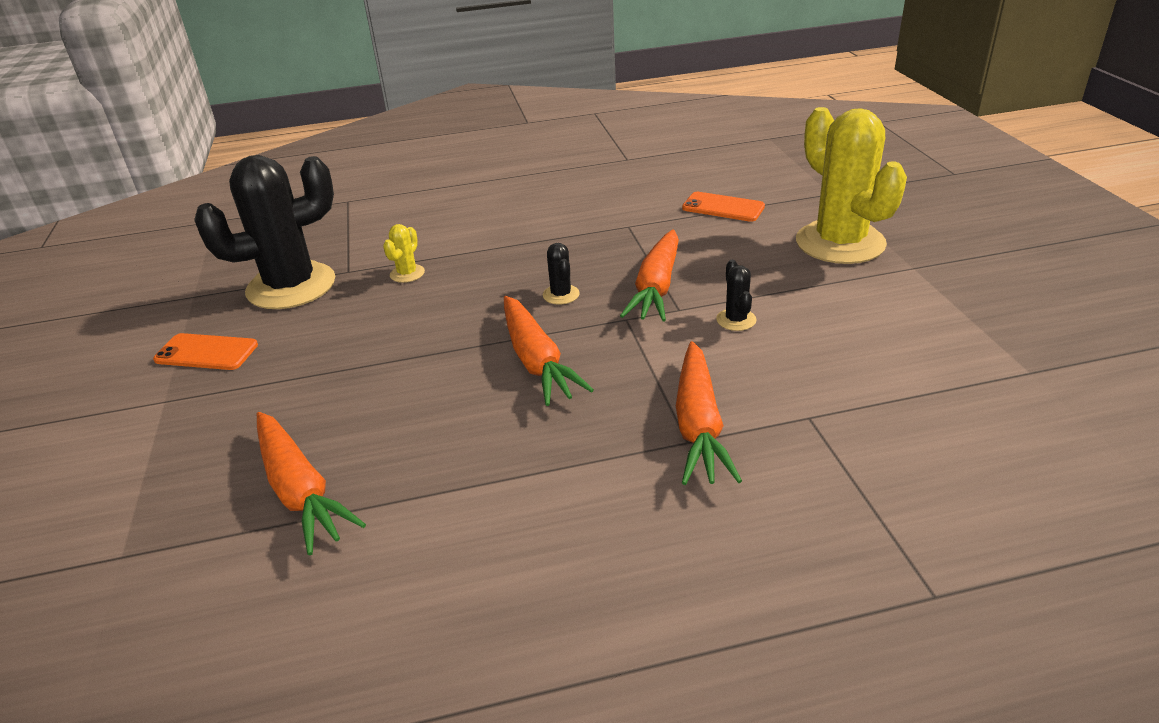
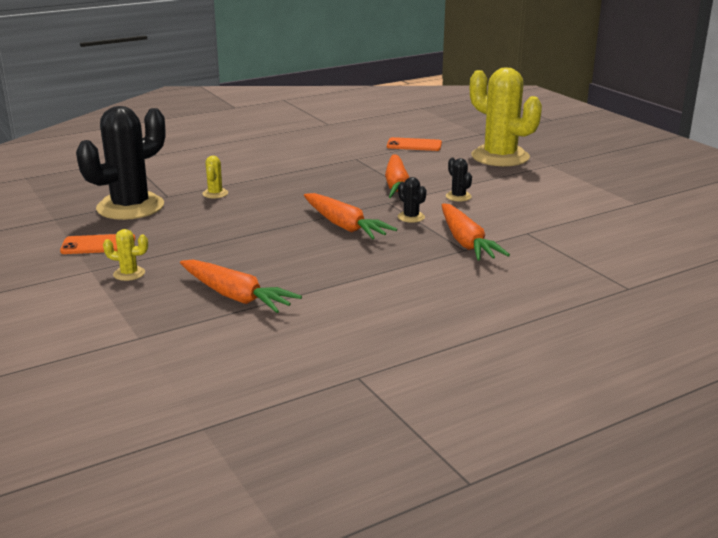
camera: 20 degrees left, 10 degrees down
(202, 416) = (129, 274): none -> yellow cactus
(561, 295) = (336, 195): black cactus -> black cactus (411, 217)

